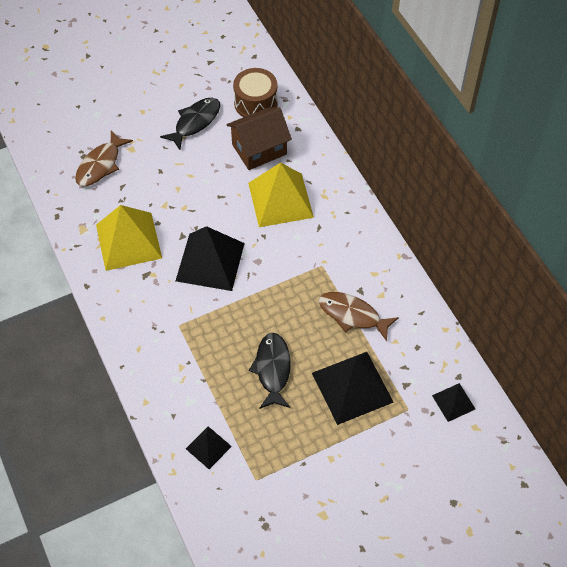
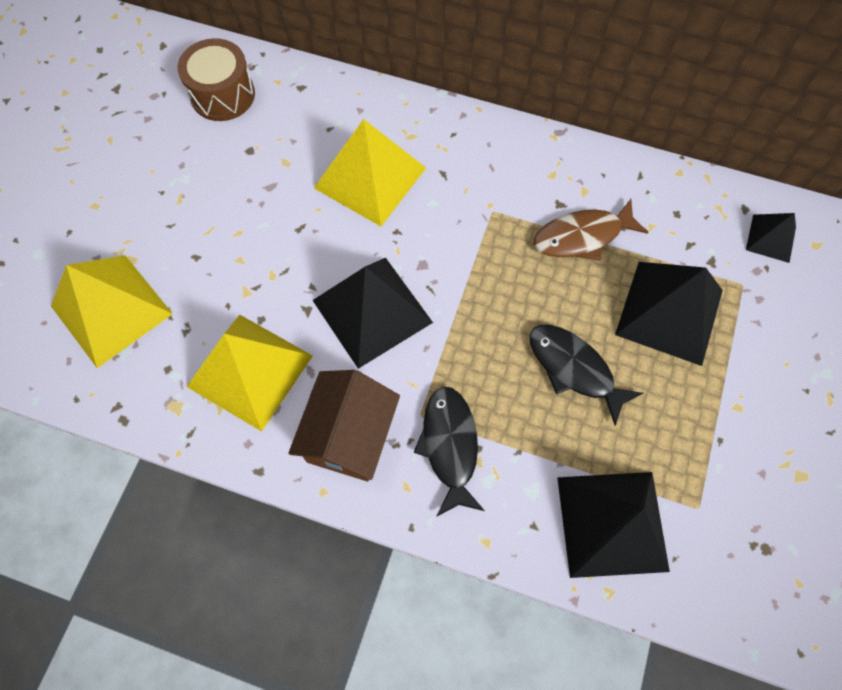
camera: 45 degrees left, 10 degrees up
(100, 165) = (111, 310): brown fish -> yellow pyramid
(195, 122) = (175, 169): black fish -> black fish (450, 446)
(208, 447) = (612, 523): black pyramid -> black pyramid, size x1.94
(259, 149) = (284, 142): brown house -> brown house (350, 436)

